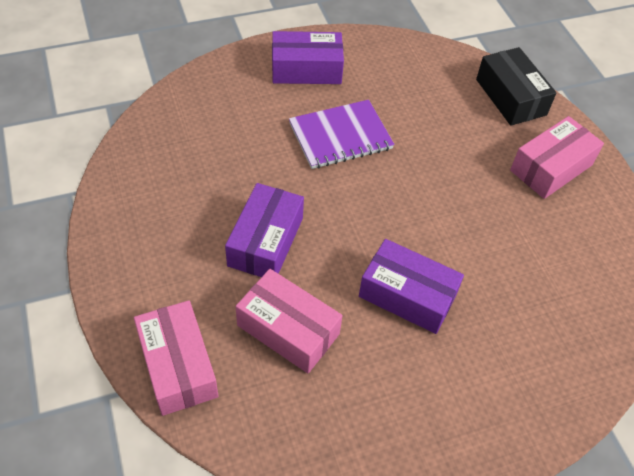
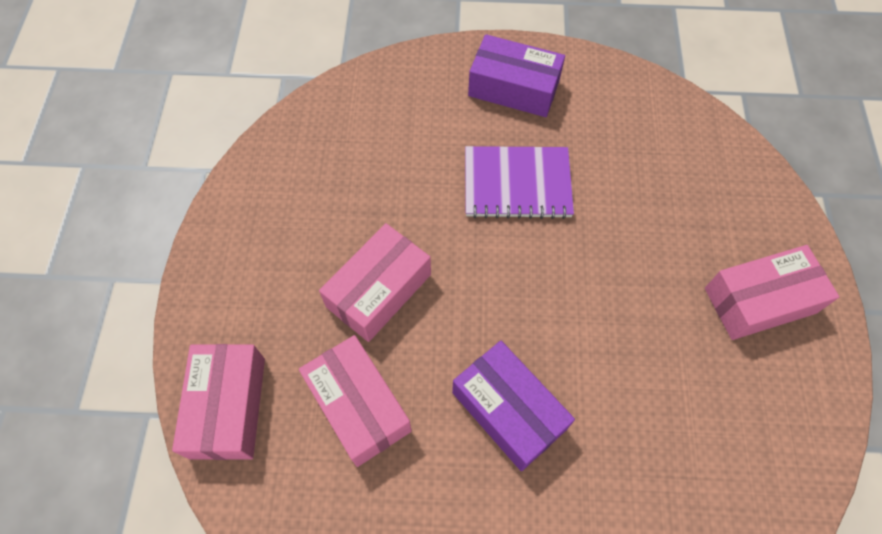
camera: 25 degrees right, 10 degrees up
(265, 241) = (379, 290): purple box -> pink box
(510, 97) = (749, 190): black box -> none

